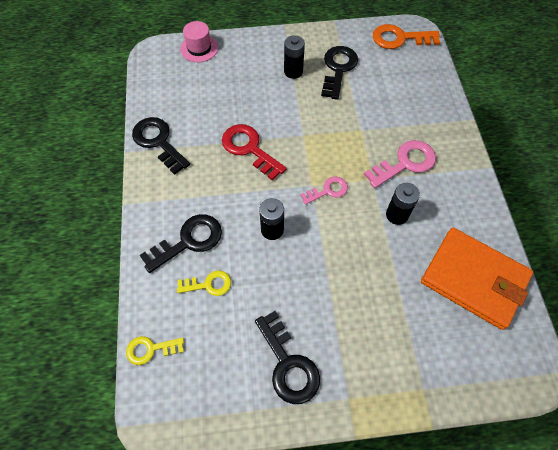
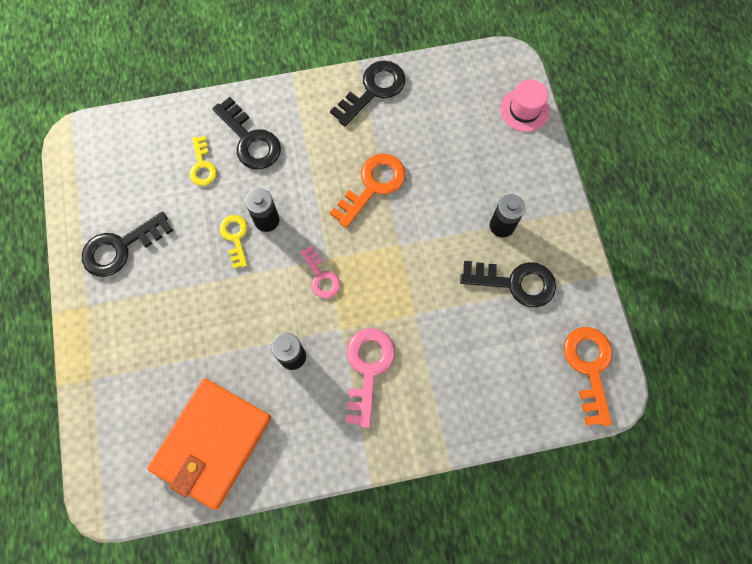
camera: 85 degrees right, 10 degrees up
(150, 349) = (137, 125): yellow key -> yellow key (235, 237)
(249, 149) = (373, 185): red key -> orange key
(405, 163) = (368, 369): pink key -> pink key turned 135 degrees counterclockwise

